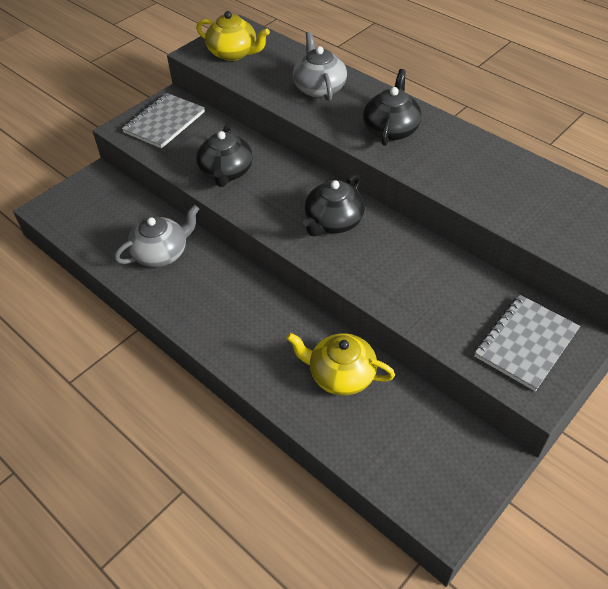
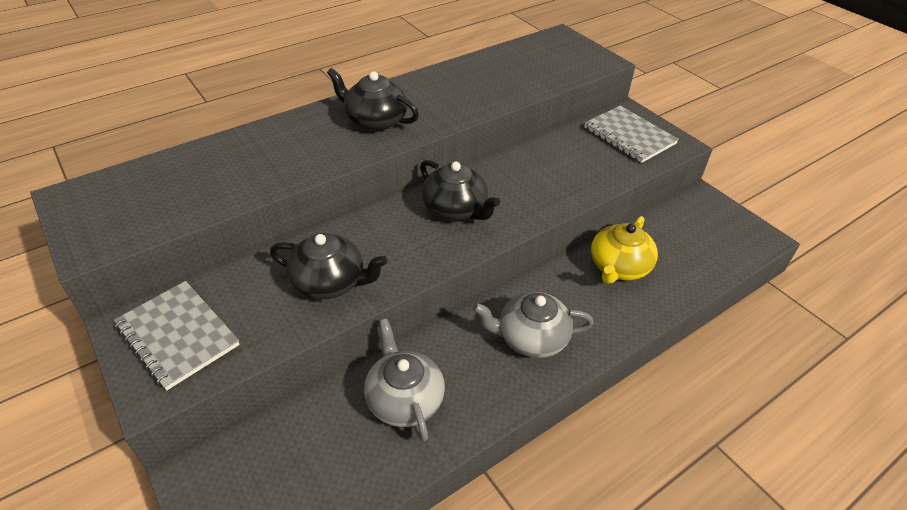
camera: 80 degrees left, 5 degrees down
(233, 53) = (128, 210): yellow teapot -> none
(319, 88) = (268, 152): grey teapot -> grey teapot (530, 338)

